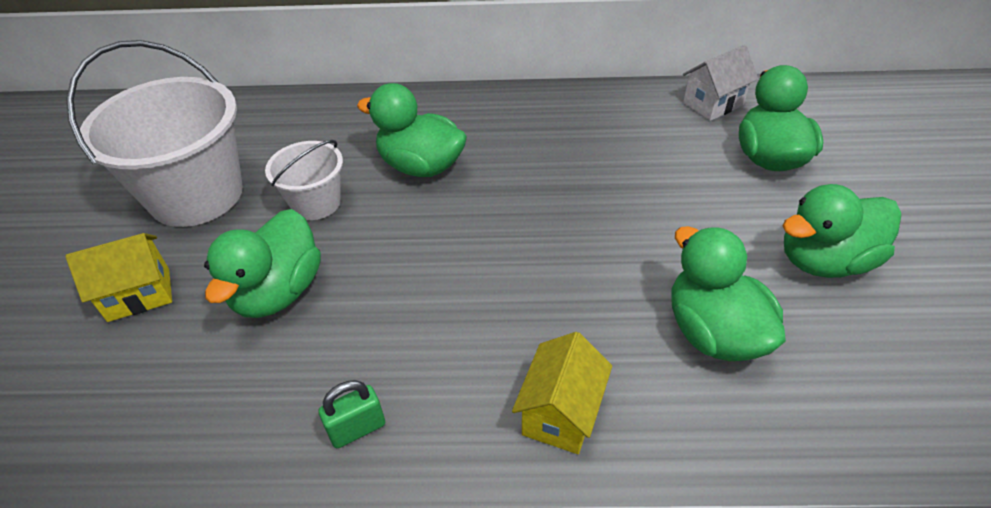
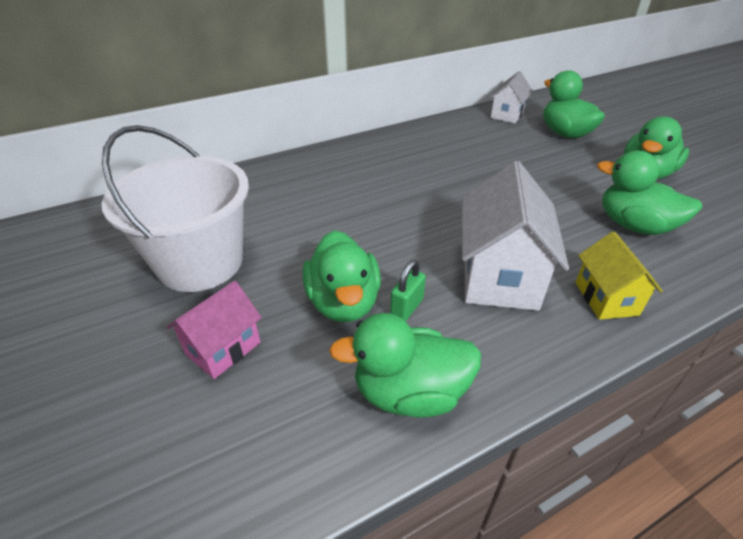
camera: 30 degrees left, 5 degrees down
(139, 295) = (223, 348): yellow house -> pink house
(316, 203) = (310, 237): white bucket -> none
(357, 428) = (496, 362): green padlock -> green padlock (406, 307)
(421, 166) = (365, 193): green duck -> green duck (409, 393)
(463, 330) = (499, 276): none -> white house

